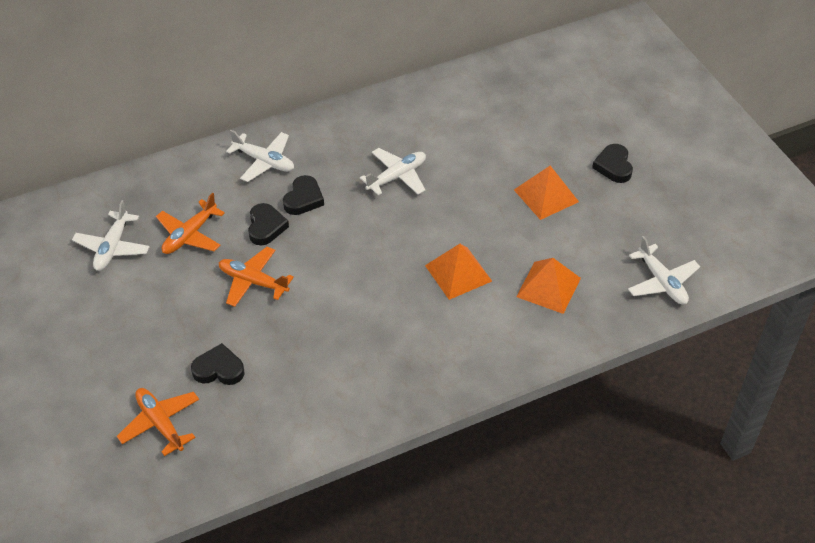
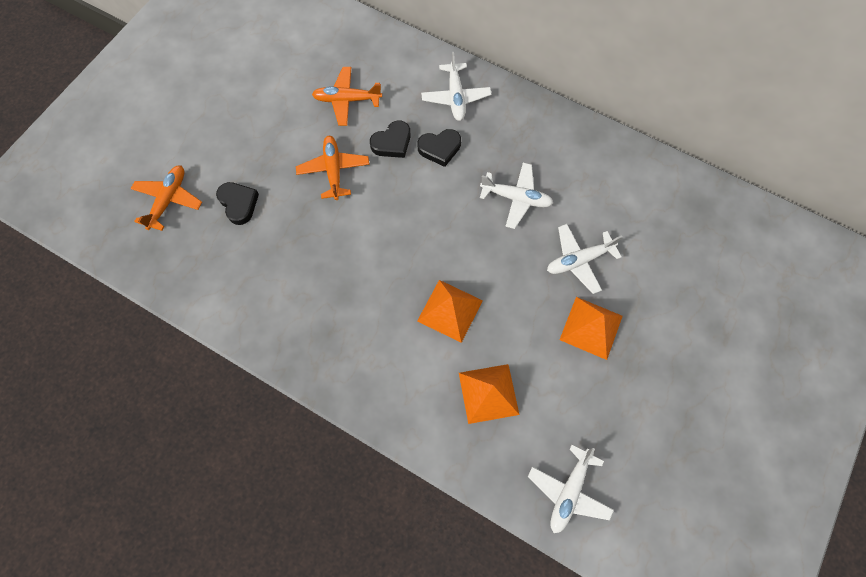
camera: 55 degrees right, 20 degrees up
(112, 247) = (300, 62): white plane -> white plane (579, 260)
(613, 166) = (675, 364): black heart -> none

